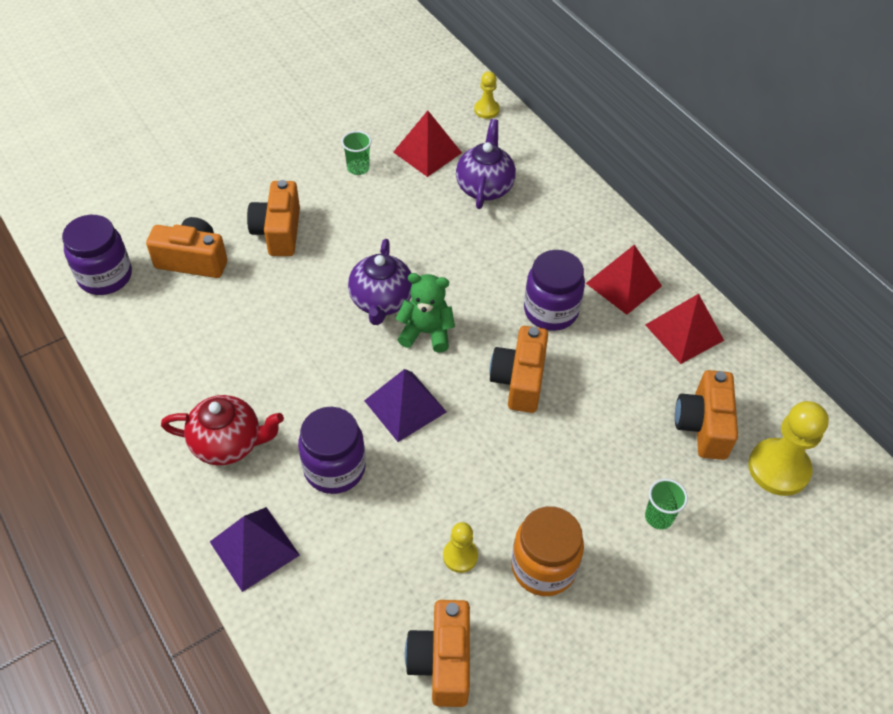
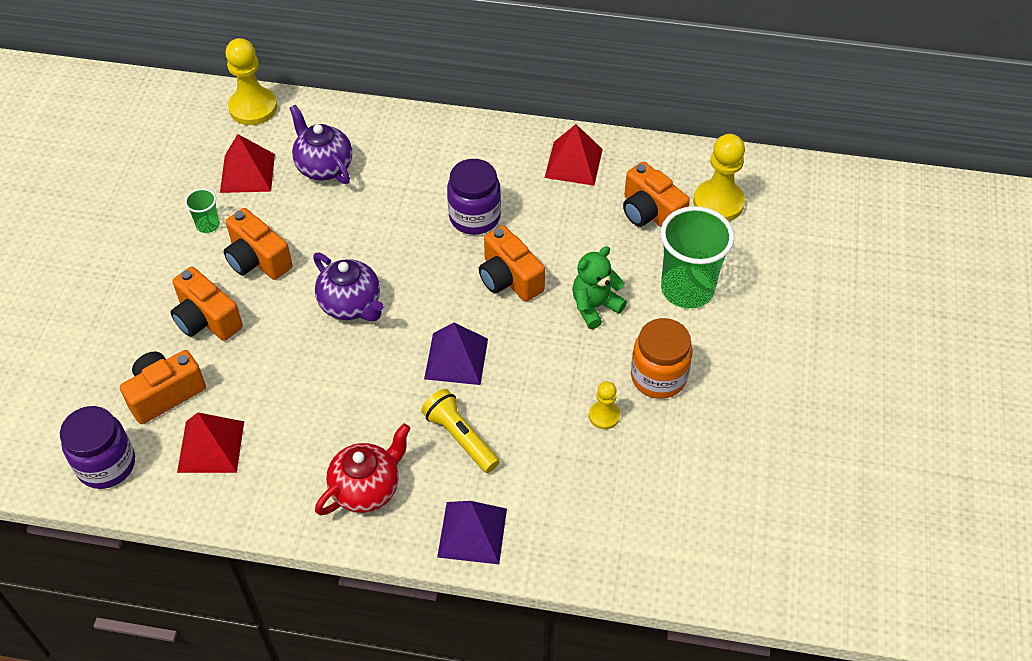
camera: 45 degrees left, 0 degrees up
(334, 468) = (460, 437): purple jar -> yellow flashlight
(426, 332) = (409, 299): green teddy bear -> green teddy bear (595, 306)
(442, 661) = (667, 483): orange camera -> orange camera (257, 259)
(486, 110) = (253, 108): yellow pawn -> yellow pawn, size x1.84
(623, 284) = (500, 161): red pyramid -> red pyramid (210, 446)
(658, 517) = (687, 289): green cup -> green cup, size x2.19

